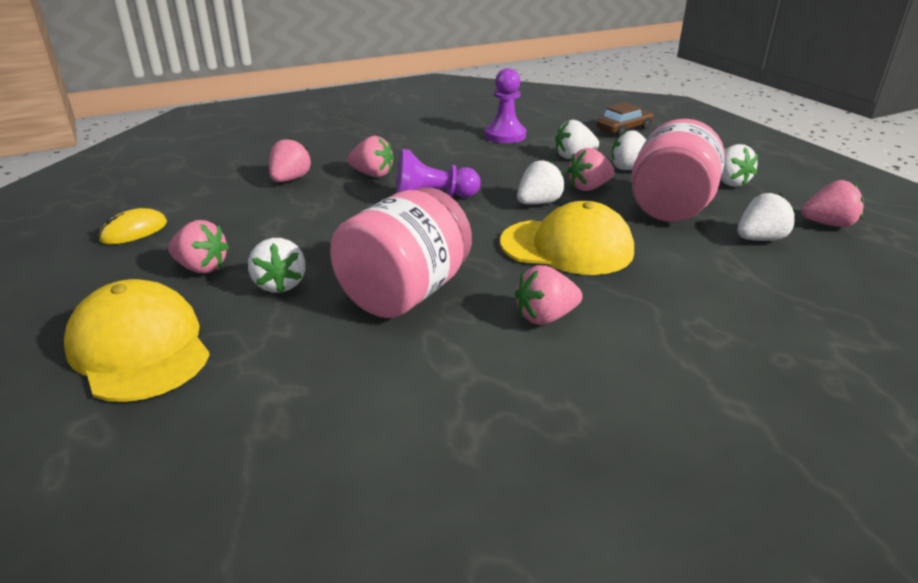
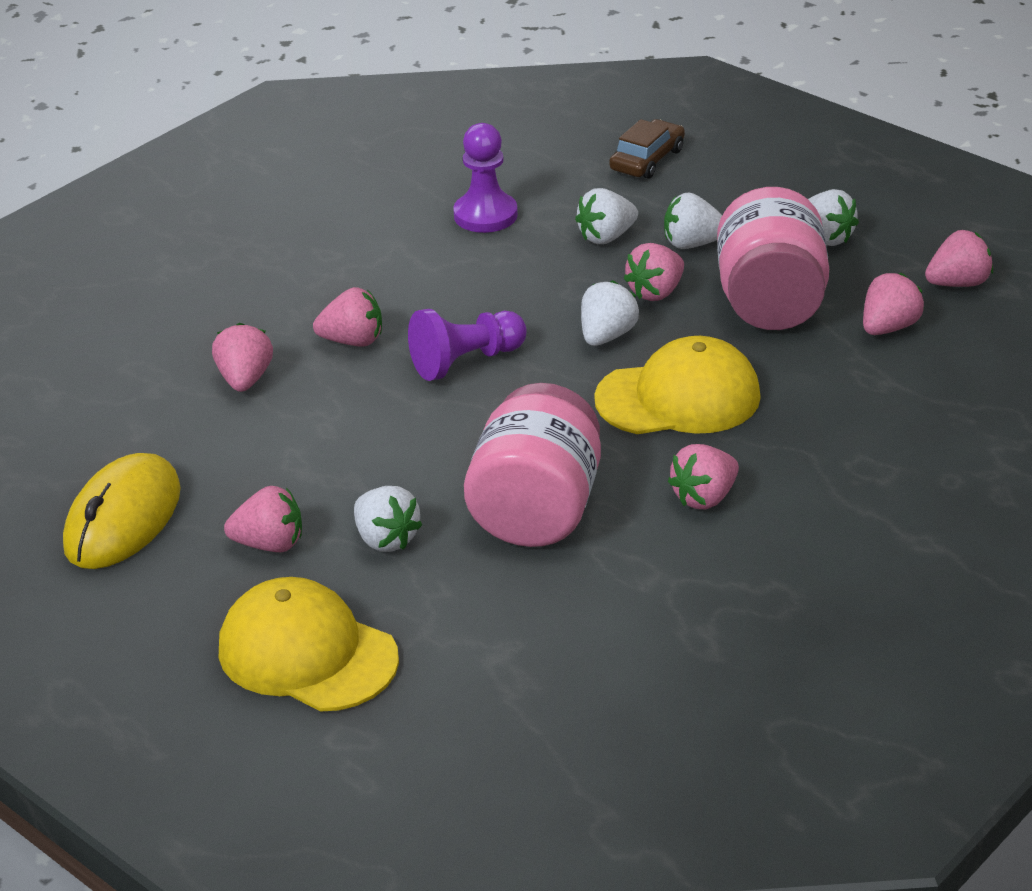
camera: 20 degrees left, 5 degrees up
(134, 231) = (123, 519): yellow mouse -> yellow mouse, size x1.79
(759, 239) = (888, 328): white strawberry -> pink strawberry

